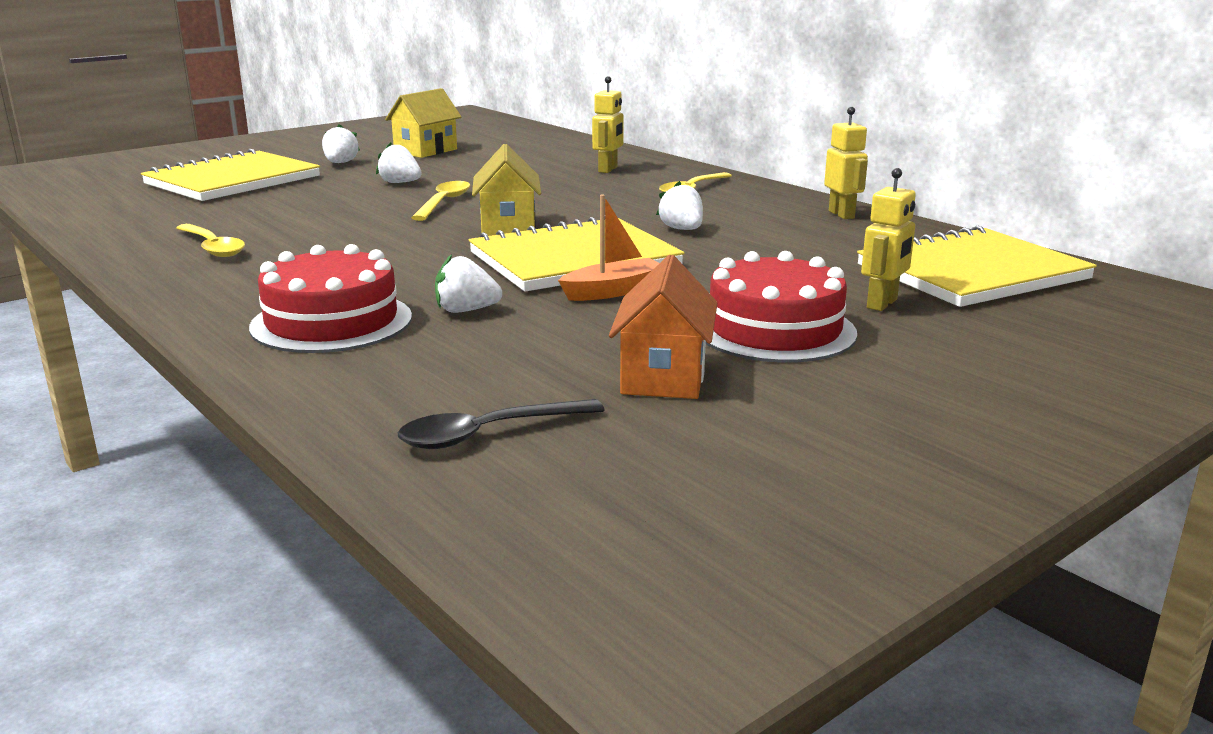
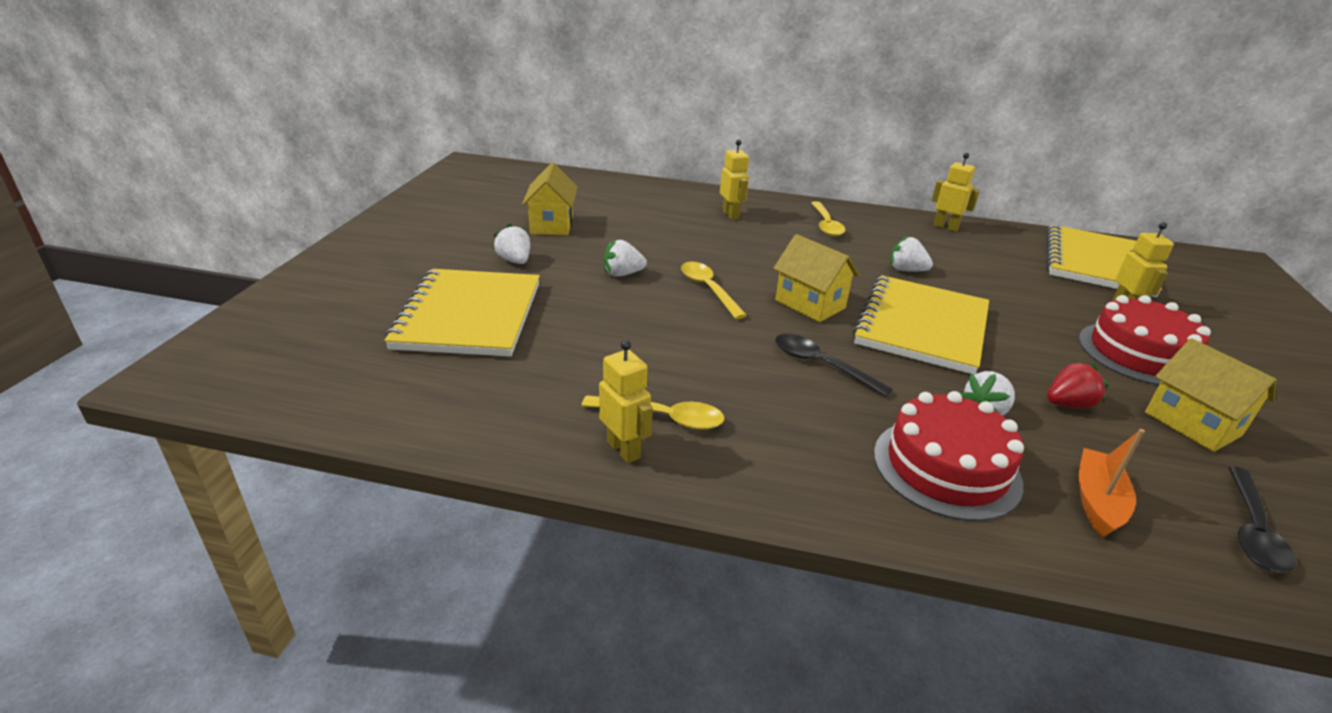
camera: 40 degrees left, 10 degrees up
(148, 252) = (624, 449): none -> yellow robot
(406, 255) = (821, 365): none -> black spoon
(564, 330) = (1068, 404): none -> red strawberry
(613, 291) = (1007, 351): orange boat -> orange boat (1097, 501)
(663, 377) = (1192, 424): orange house -> yellow house

